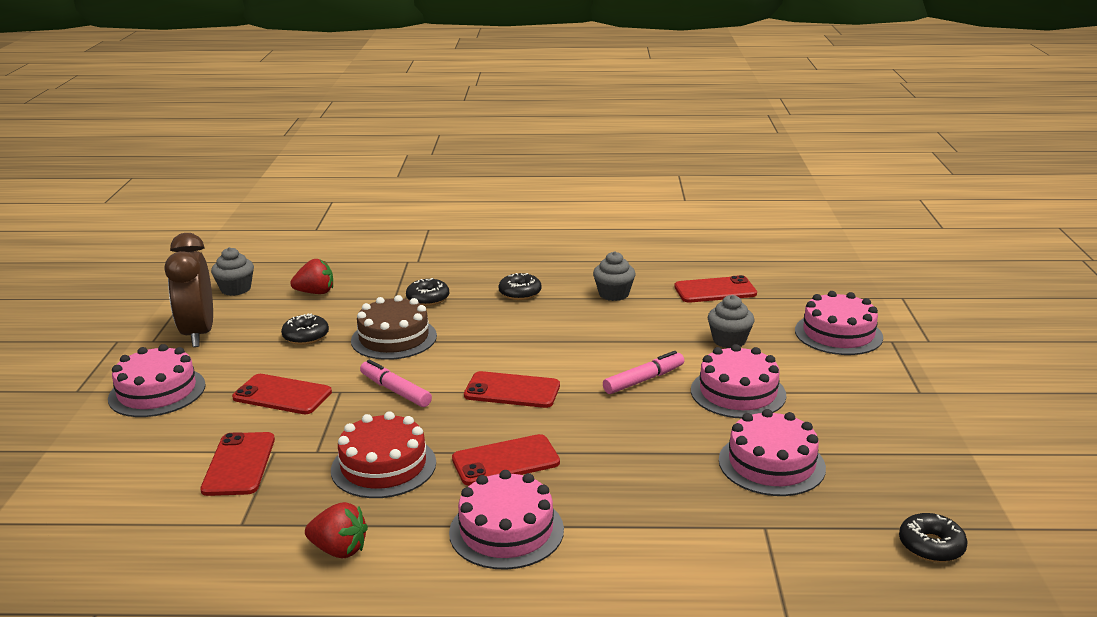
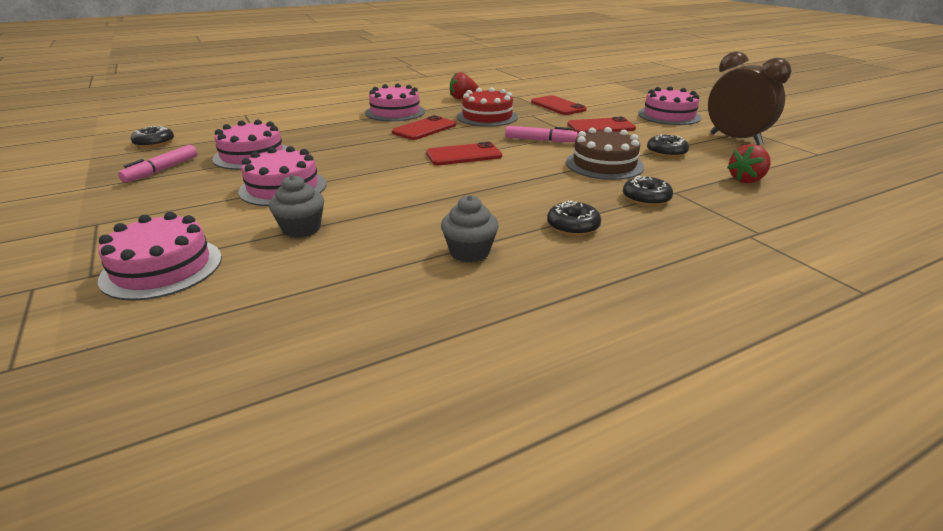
camera: 150 degrees right, 5 degrees up
(236, 289) = (809, 167): grey cupcake -> none
(644, 380) = (369, 180): pink marker -> pink marker (162, 170)
(715, 290) = (340, 294): red phone -> none

